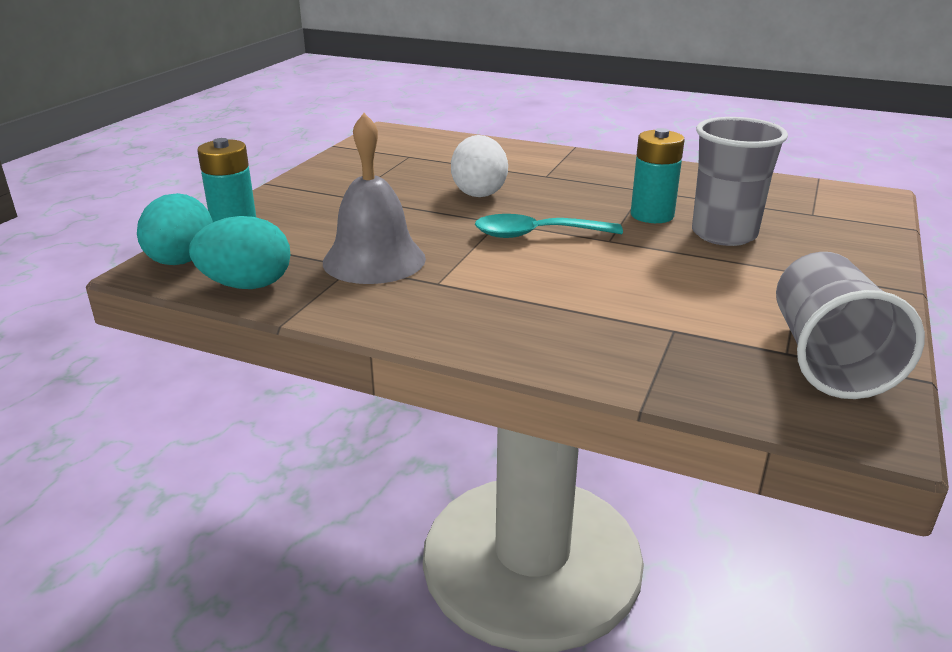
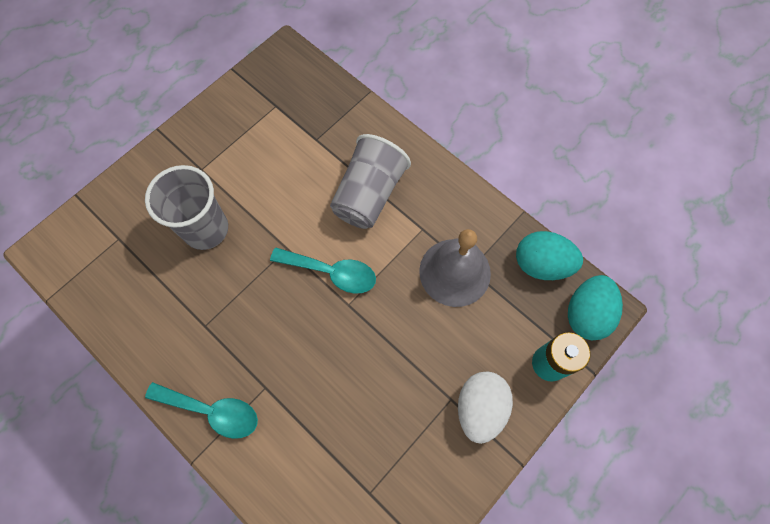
camera: 160 degrees left, 40 degrees up
(479, 192) = (340, 367): white egg -> white egg (480, 408)
(583, 161) = (212, 411): none -> turquoise spoon
(652, 215) = (232, 275): turquoise battery -> none
(827, 358) = (261, 95): grey cup -> grey cup (369, 194)

